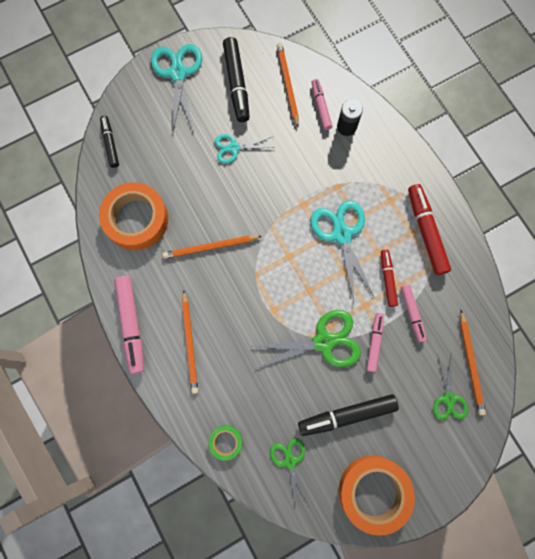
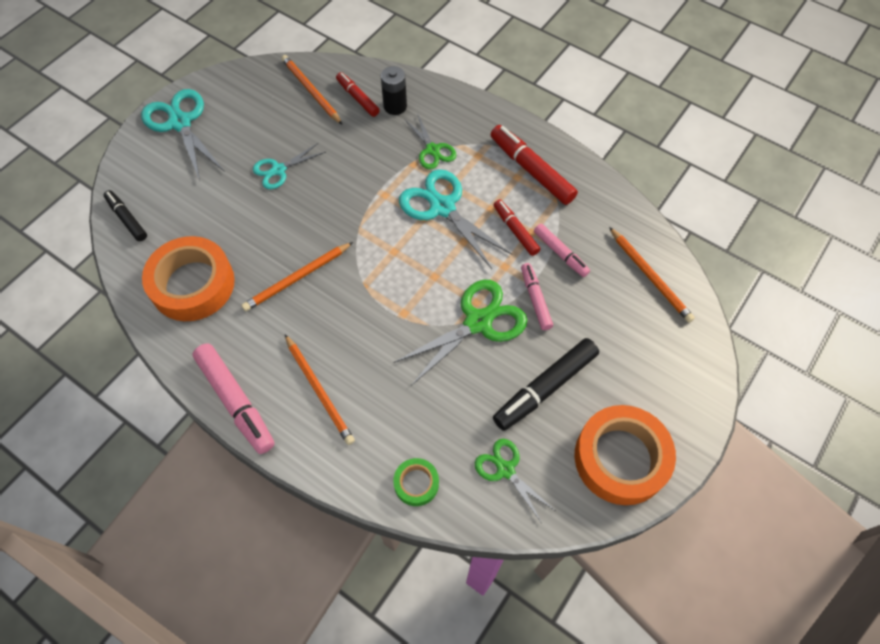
camera: 25 degrees left, 15 degrees down
(236, 84) = (253, 109): black marker -> none
(321, 107) = (358, 98): pink marker -> red marker
(448, 399) = (647, 321): green scissors -> green scissors (432, 150)

